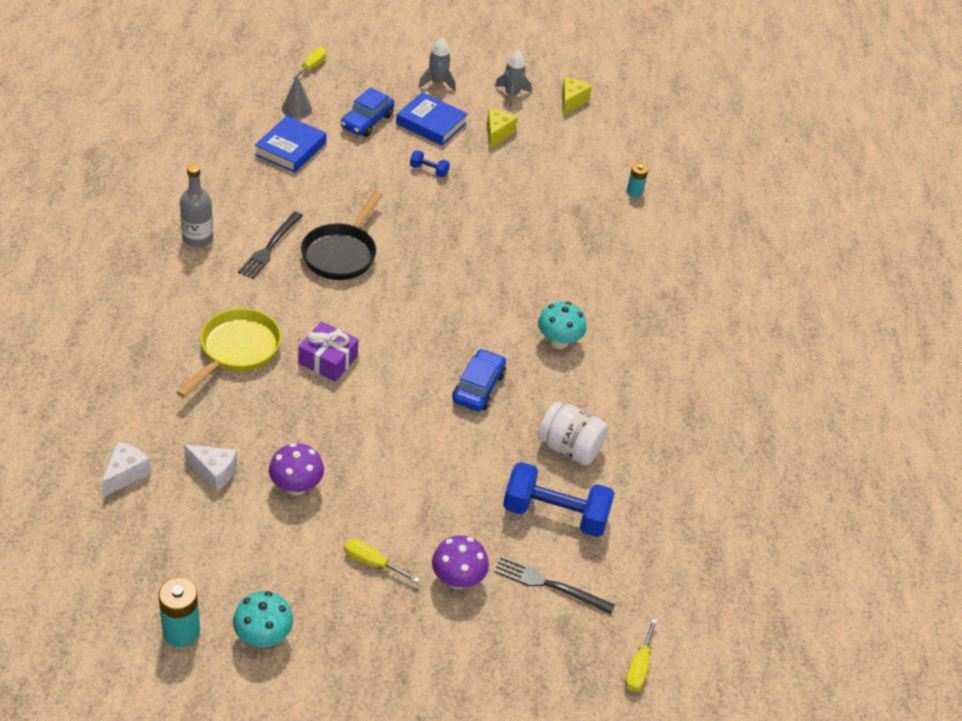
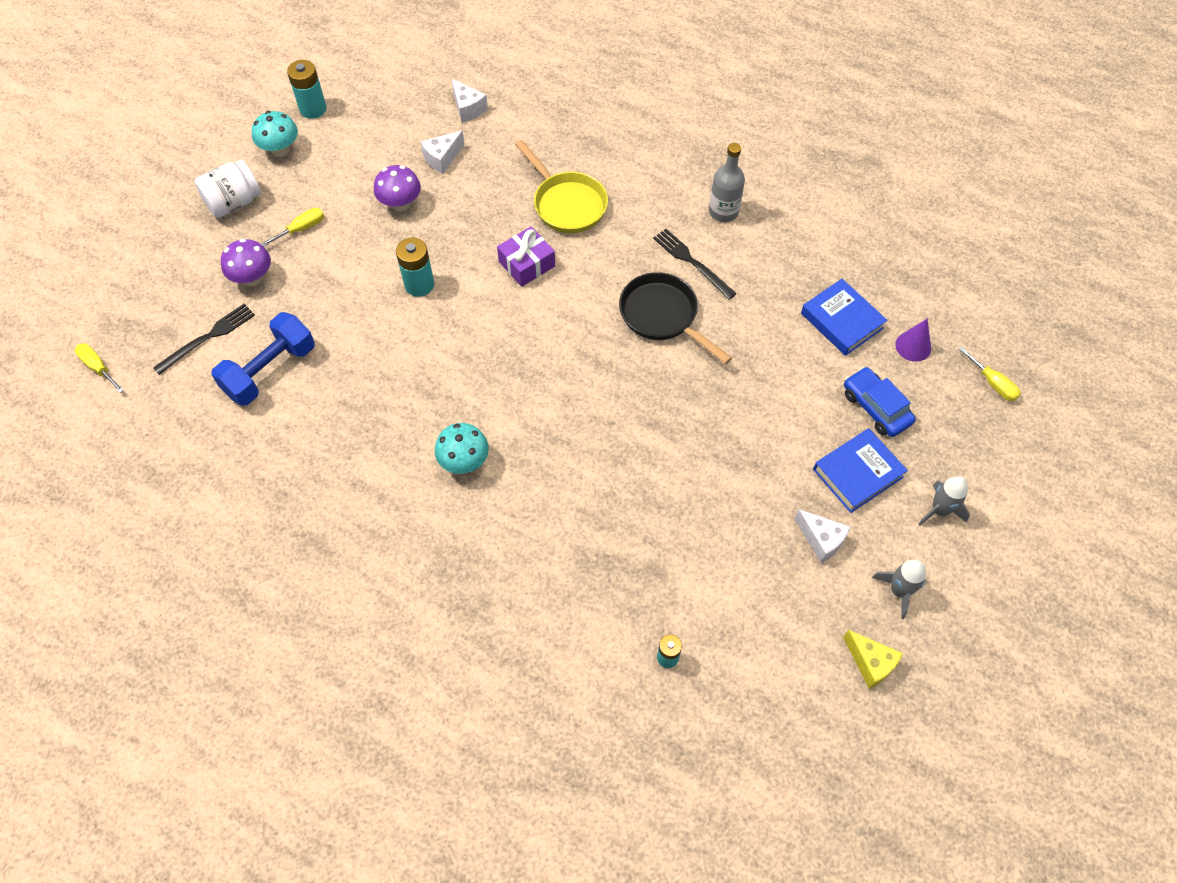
camera: 120 degrees right, 15 degrees up
(296, 108) = (913, 346): grey cone -> purple cone
(394, 433) = (419, 285): none -> turquoise battery
(429, 170) = (771, 439): blue dumbbell -> none
(478, 387) = (439, 367): blue car -> none
(497, 134) = (821, 540): yellow cheese -> white cheese
(569, 448) = (332, 413): white jar -> white jar (234, 203)

